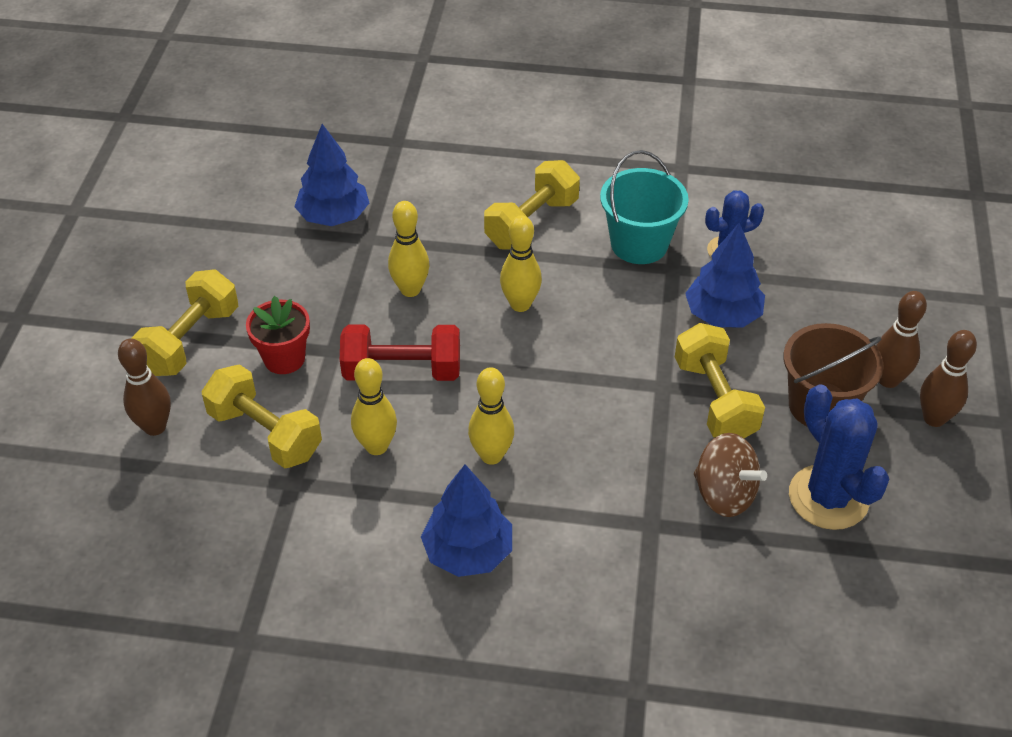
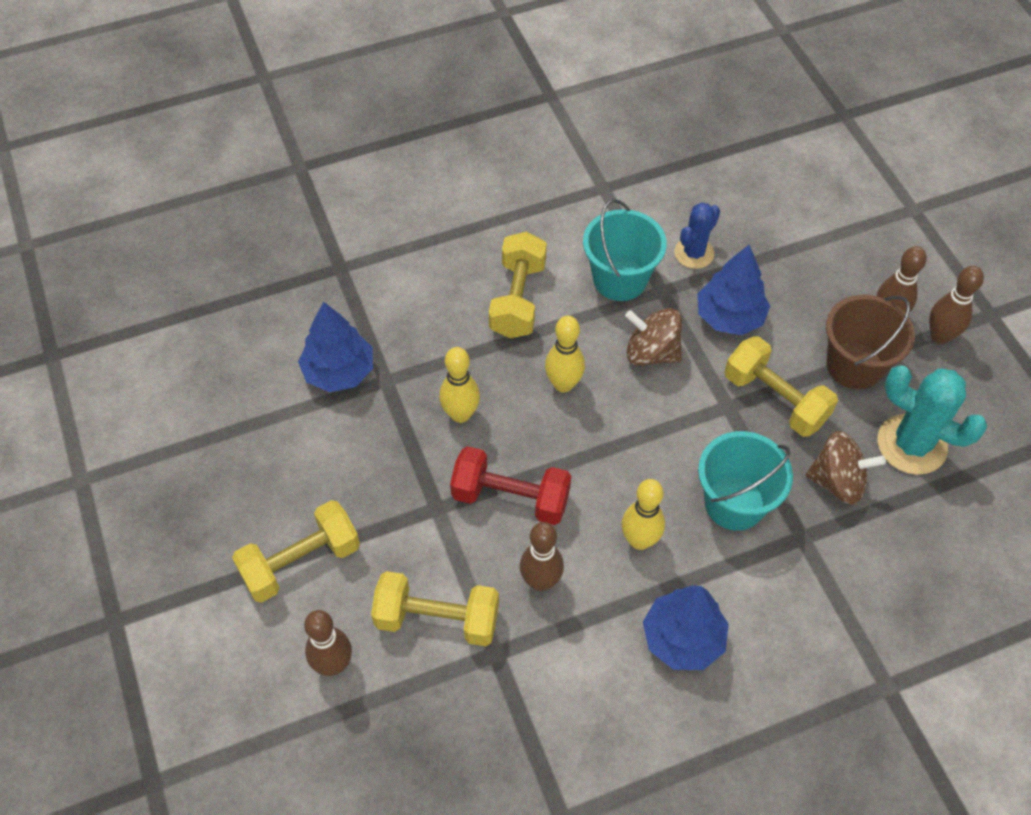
camera: 30 degrees left, 10 degrees up
(190, 341) = (301, 562): yellow dumbbell -> yellow dumbbell turned 60 degrees clockwise
(284, 359) = (400, 537): red flower pot -> none
(376, 446) = (540, 581): yellow bowling pin -> brown bowling pin
(402, 371) = (510, 498): red dumbbell -> red dumbbell turned 45 degrees clockwise
(606, 466) = (734, 503): none -> turquoise bucket
(623, 313) = (651, 352): none -> brown spinning top
(828, 497) = (911, 444): blue cactus -> turquoise cactus

